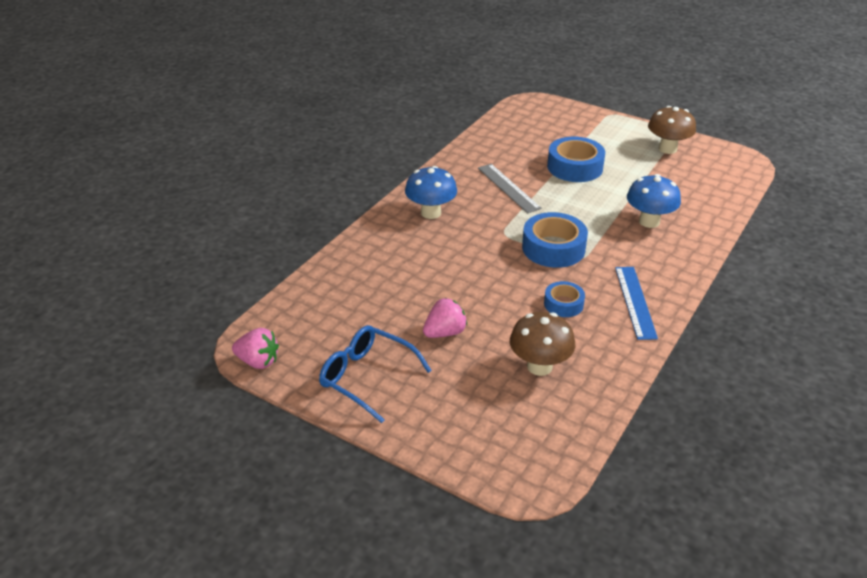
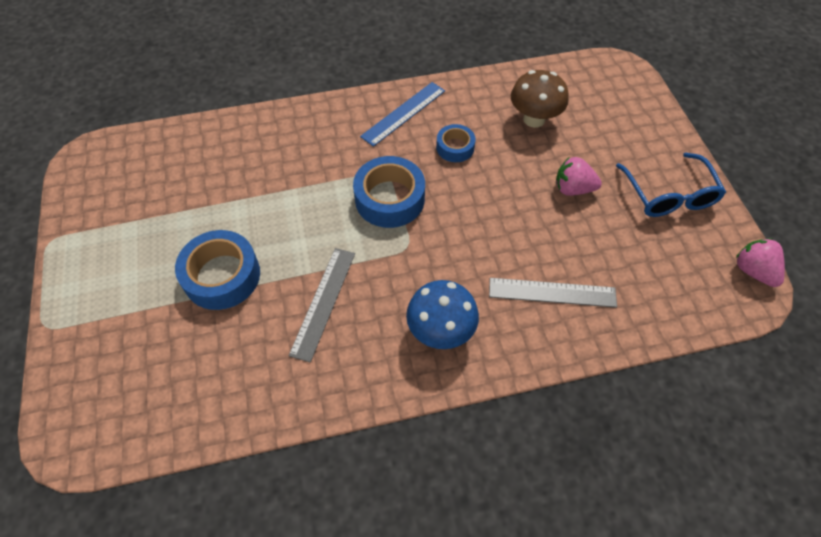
camera: 135 degrees left, 20 degrees up
(389, 265) = (552, 292): none -> grey ruler
(649, 221) = (277, 163): blue mushroom -> none
(667, 149) = (106, 225): brown mushroom -> none

